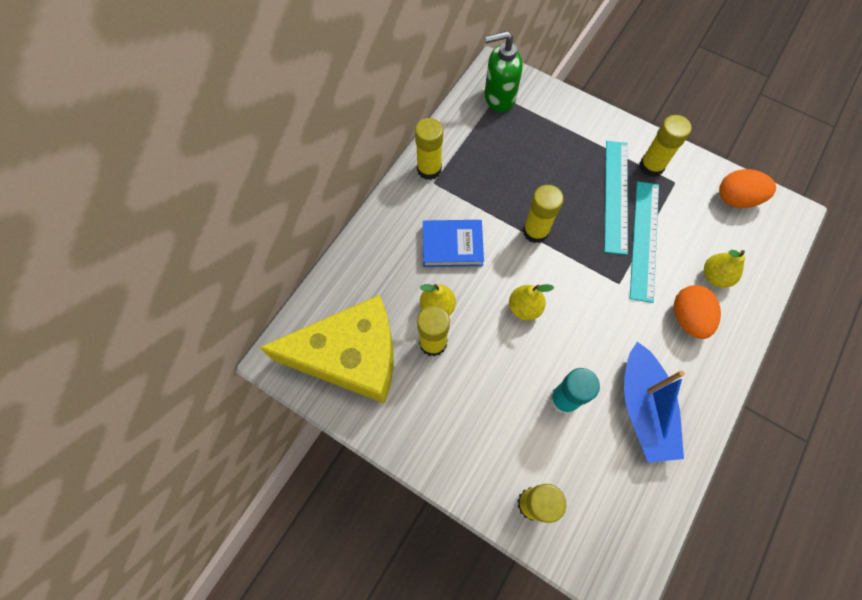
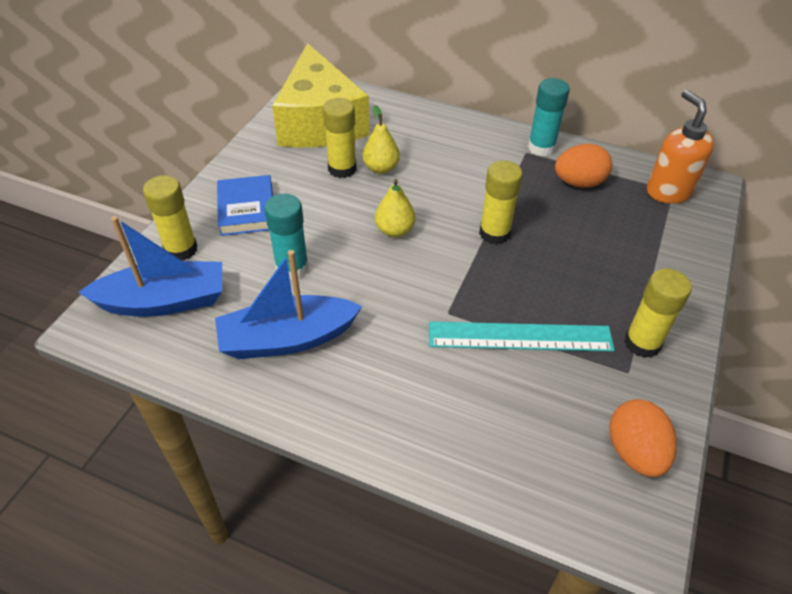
camera: 80 degrees right, 20 degrees down
(429, 169) = (541, 148): yellow glue stick -> turquoise glue stick
(452, 245) = (454, 172): blue book -> blue book (247, 209)
(499, 98) = (668, 191): green soap dispenser -> orange soap dispenser
(598, 516) = (164, 301): none -> blue boat
(615, 196) = (576, 305): turquoise ruler -> none
(688, 318) = (416, 385): orange egg -> orange egg (578, 183)
(715, 276) = (488, 419): yellow pear -> none

